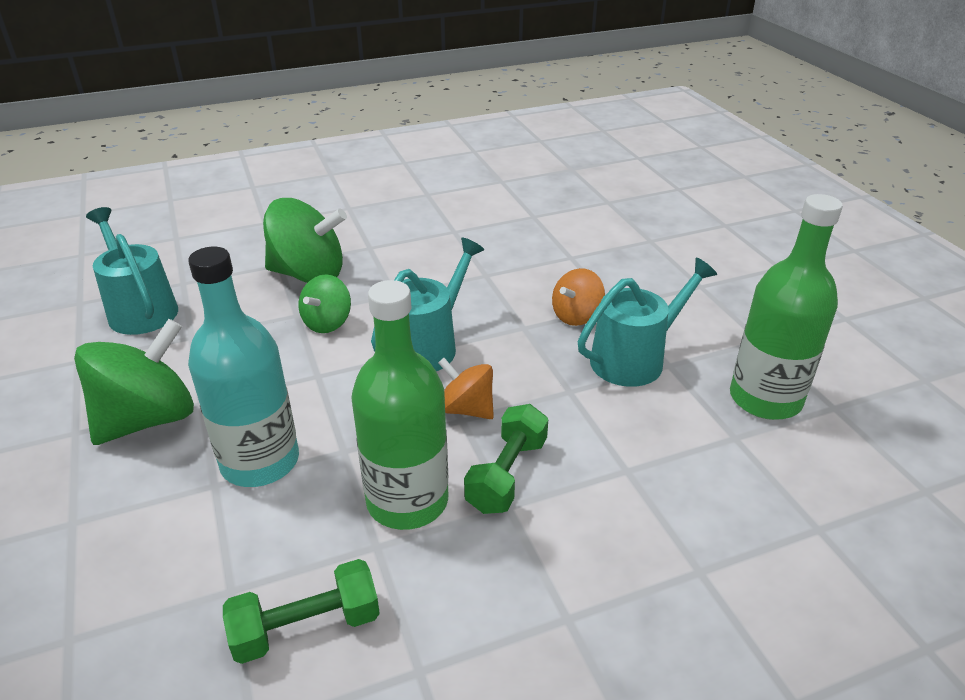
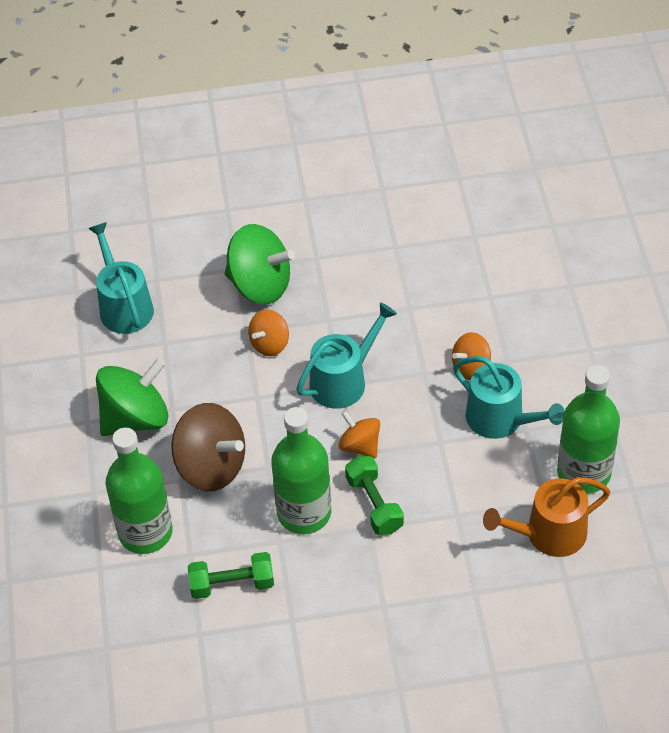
camera: 15 degrees right, 15 degrees up
(155, 568) = (145, 532): none -> green bottle
(260, 462) = (211, 466): turquoise bottle -> brown spinning top
(327, 323) = (269, 344): green spinning top -> orange spinning top
(507, 474) = (374, 504): green dumbbell -> green dumbbell turned 60 degrees counterclockwise
(634, 359) = (500, 419): turquoise watering can -> turquoise watering can turned 60 degrees clockwise
(763, 475) = (549, 534): none -> orange watering can

